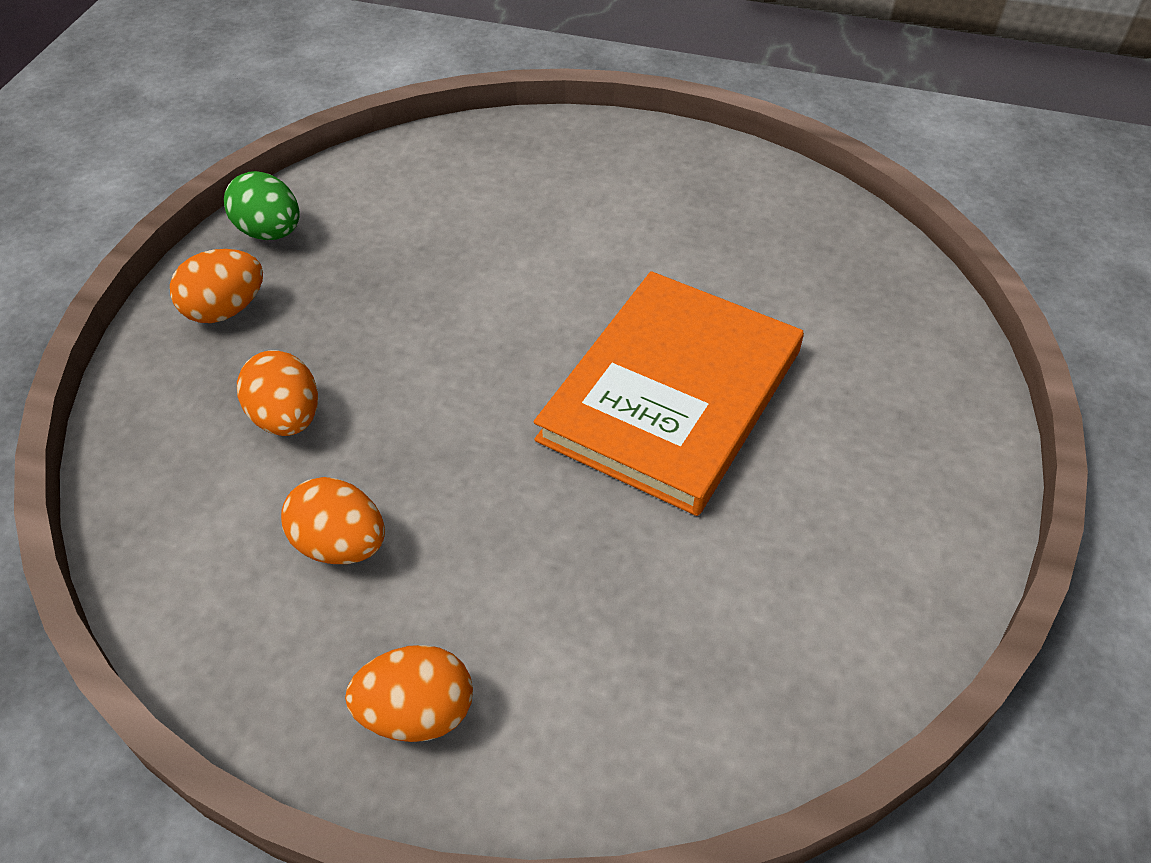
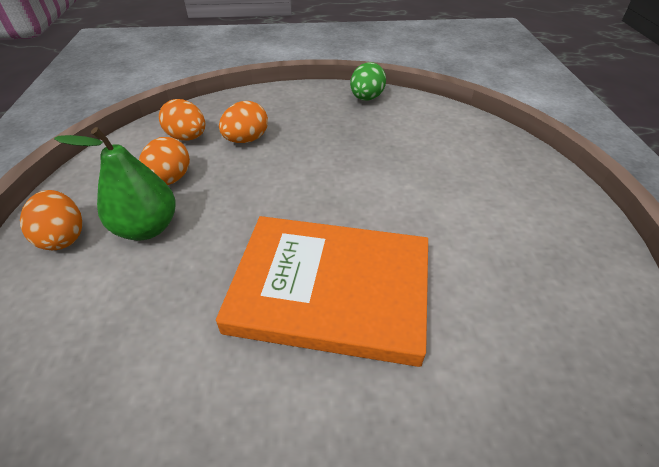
camera: 70 degrees right, 5 degrees down
(225, 310) = (307, 103): orange egg -> orange egg (187, 137)
(455, 586) = (147, 228): none -> green pear

